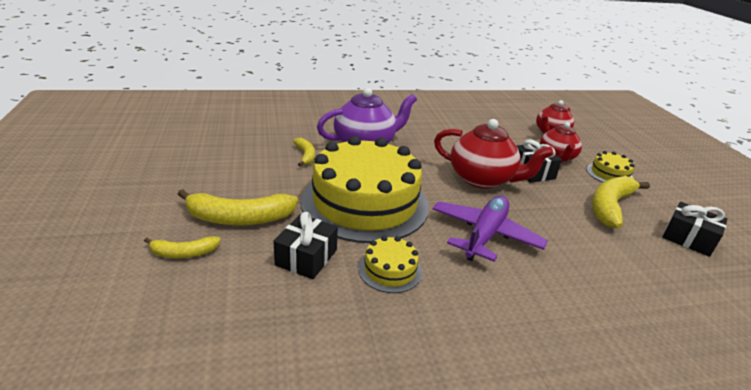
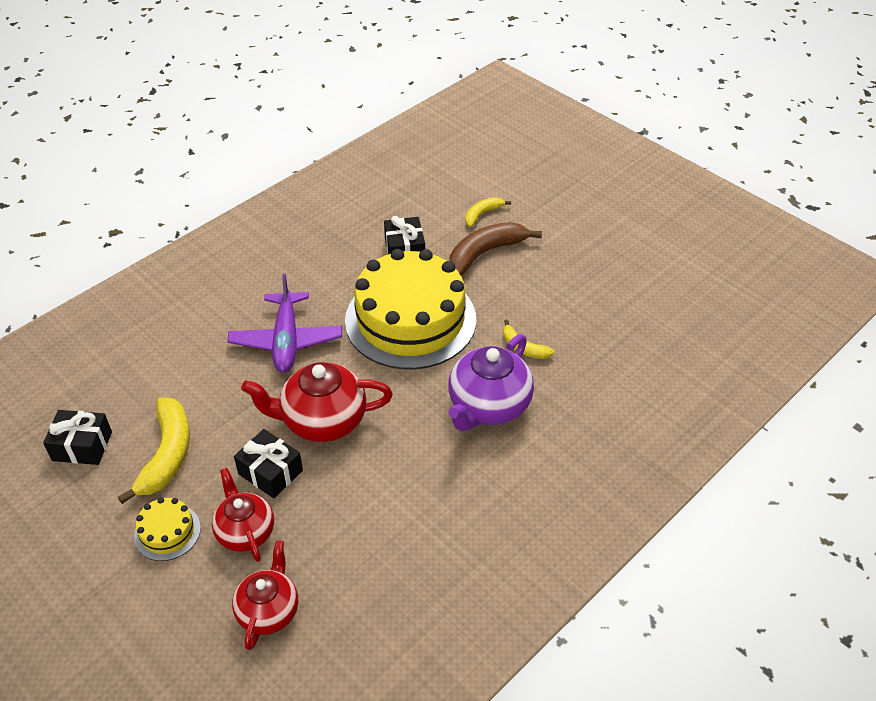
camera: 150 degrees right, 15 degrees up
(239, 218) = (485, 253): yellow banana -> brown banana
(390, 270) = (341, 270): yellow cake -> none

